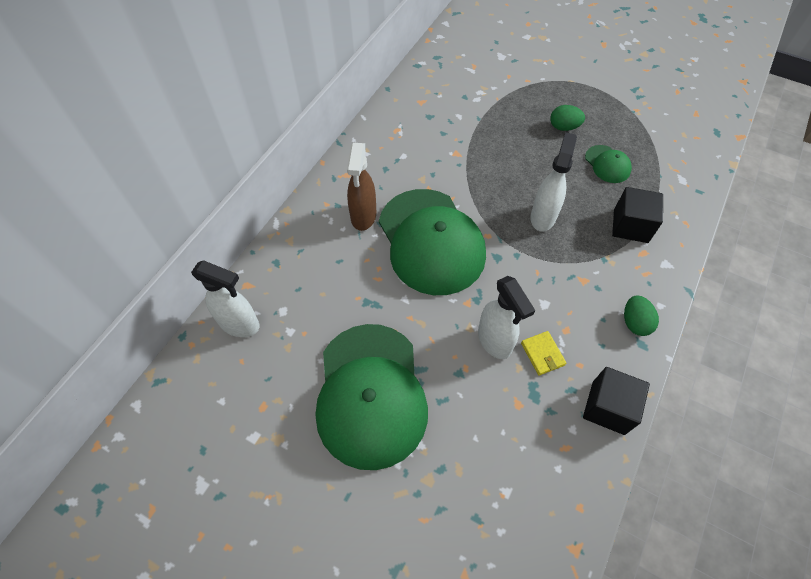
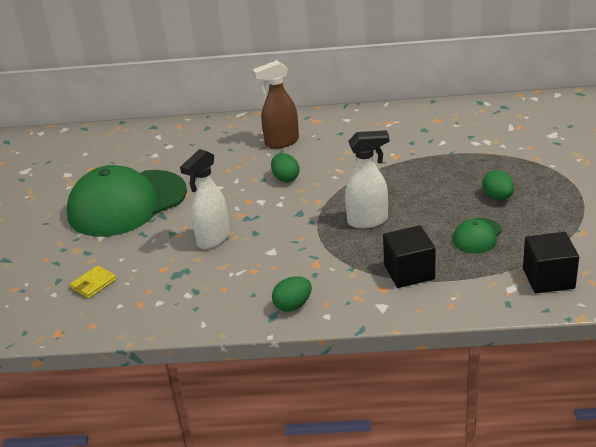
camera: 65 degrees right, 25 degrees down
(240, 324) = (145, 136): white spray bottle -> none
(431, 241) = (285, 178): green cap -> green egg
(542, 354) = (219, 266): yellow wallet -> yellow wallet (93, 284)
(608, 407) = (192, 315): black cube -> black cube (548, 278)

